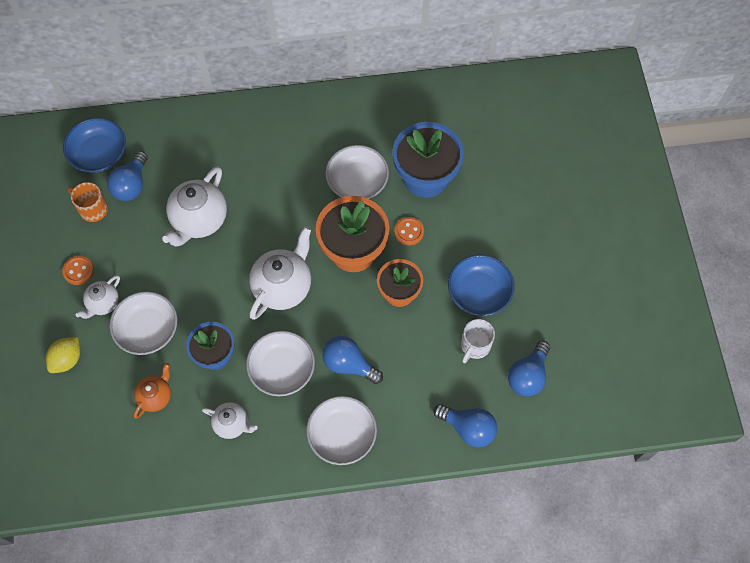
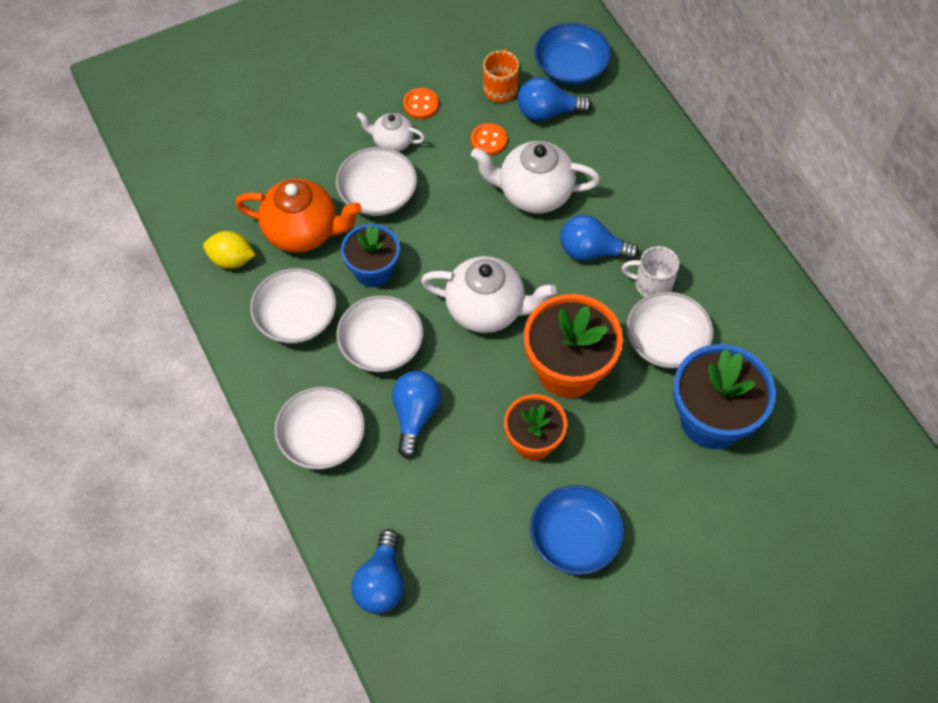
camera: 70 degrees right, 5 degrees down
(67, 359) = (315, 135): yellow lemon -> yellow lemon (231, 259)
(155, 396) = (302, 231): orange teapot -> orange teapot, size x1.78
(232, 424) = (296, 318): white teapot -> white bowl
(409, 231) = (624, 425): orange button -> orange button (489, 140)
(475, 346) = (497, 557): white mug -> white mug (652, 284)
(528, 375) = (481, 638): blue light bulb -> blue light bulb (591, 251)

